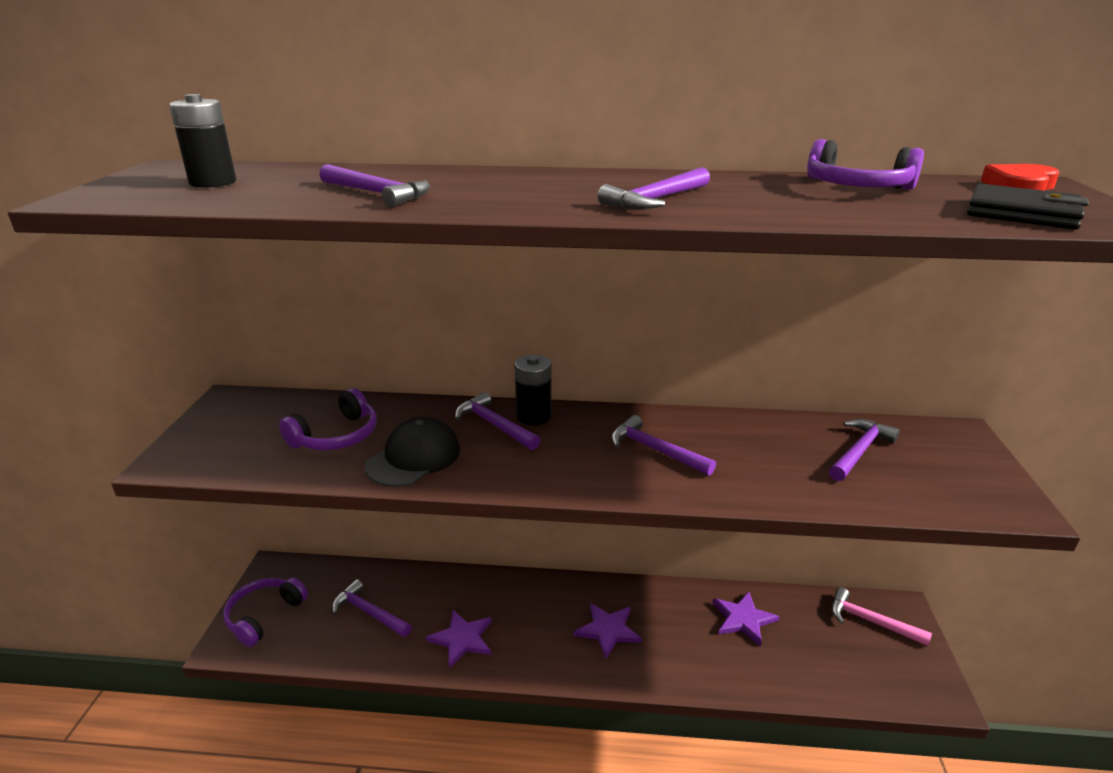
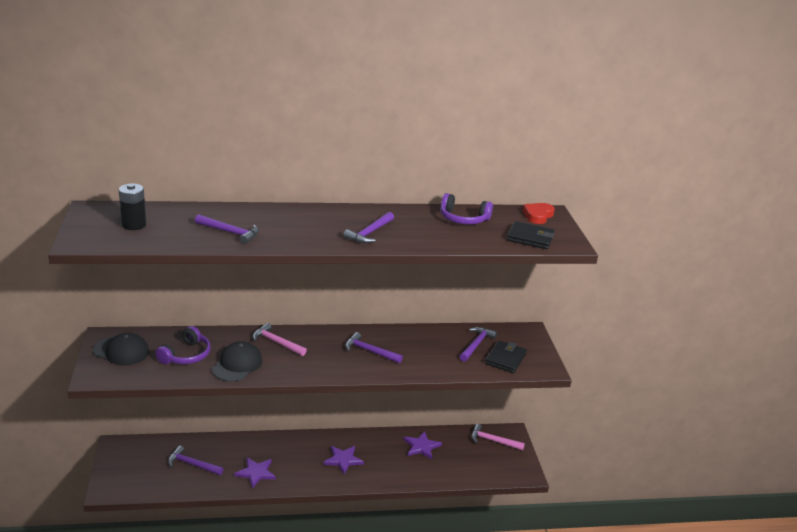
camera: 15 degrees left, 0 degrees up
(238, 423) = (121, 351): none -> black cap
(264, 616) = (124, 472): purple headphones -> none
(494, 424) = (276, 342): purple hammer -> pink hammer
(533, 416) = (298, 335): black battery -> none
(923, 482) = (505, 359): none -> black wallet

